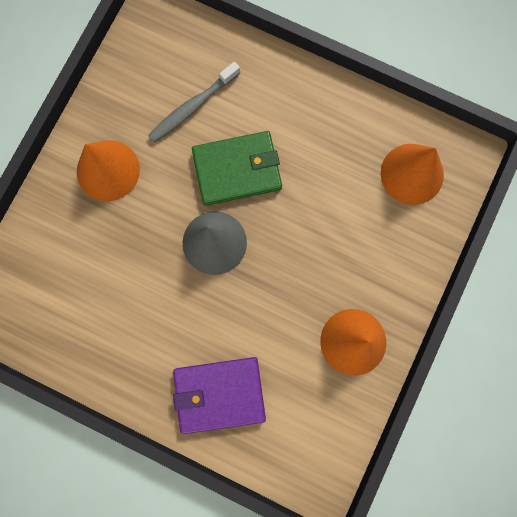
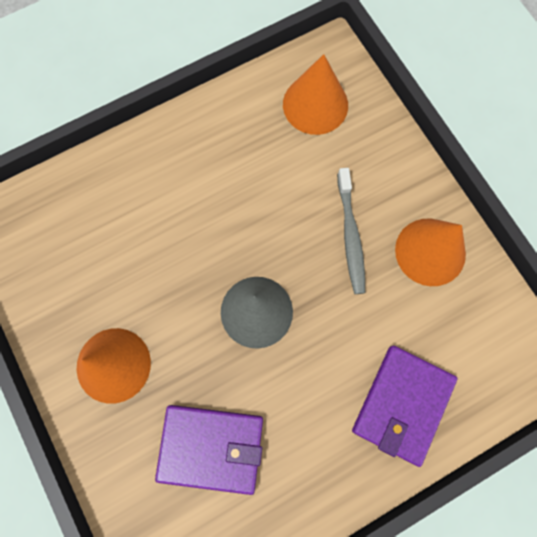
camera: 55 degrees left, 5 degrees down
(98, 277) = (211, 447): none -> purple wallet
(192, 107) = (114, 244): grey toothbrush -> grey toothbrush (350, 236)
(237, 170) = (203, 245): green wallet -> none

